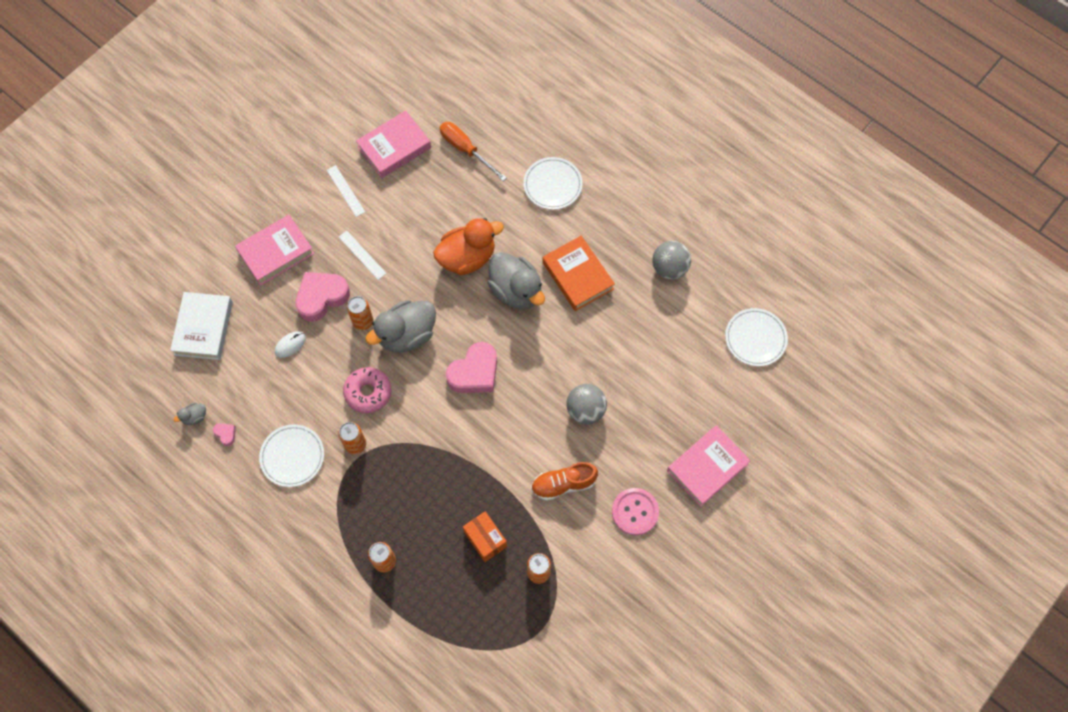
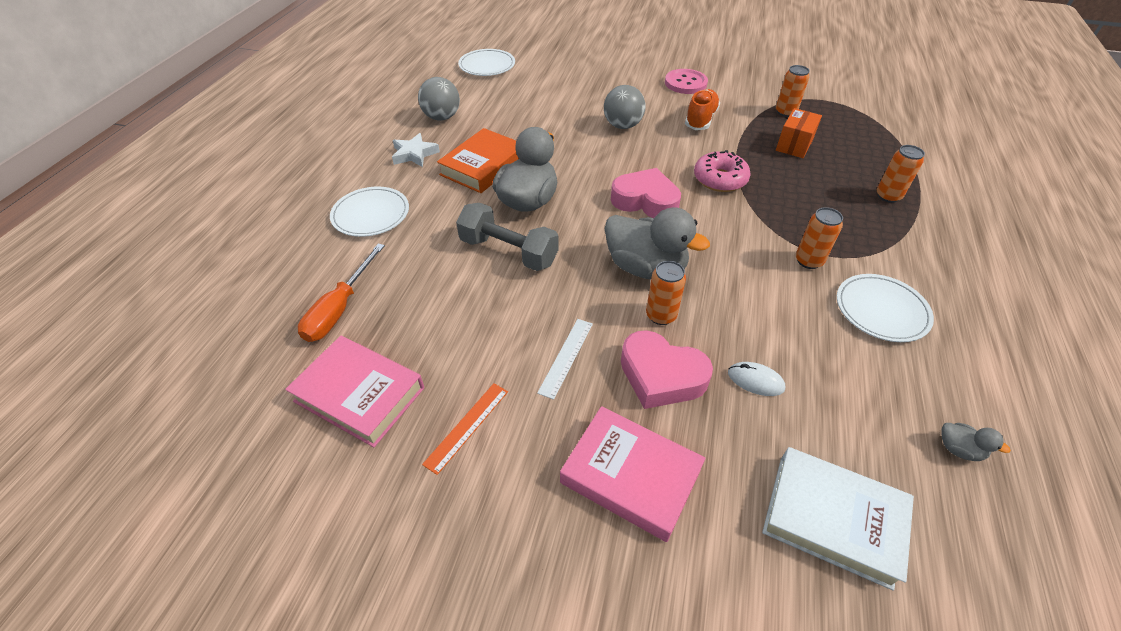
camera: 115 degrees left, 20 degrees down
(204, 328) = (832, 519): white book -> white book turned 45 degrees clockwise
(226, 434) = (935, 395): pink heart -> none
(346, 191) = (467, 426): white ruler -> orange ruler
(368, 392) = (743, 274): pink donut -> pink donut (720, 179)
(467, 257) = (508, 252): orange duck -> grey dumbbell
(563, 484) = (700, 119): orange shoe -> orange shoe turned 120 degrees counterclockwise
(619, 232) = (414, 154): none -> white star
(707, 467) = (617, 63): pink book -> none

